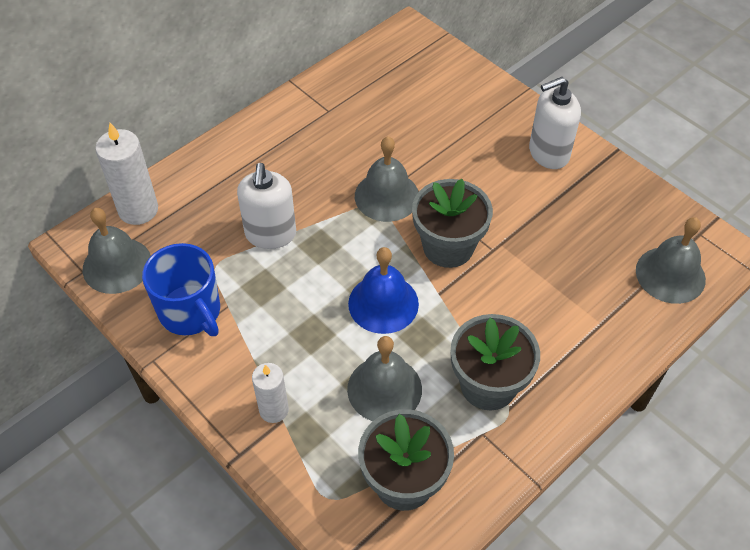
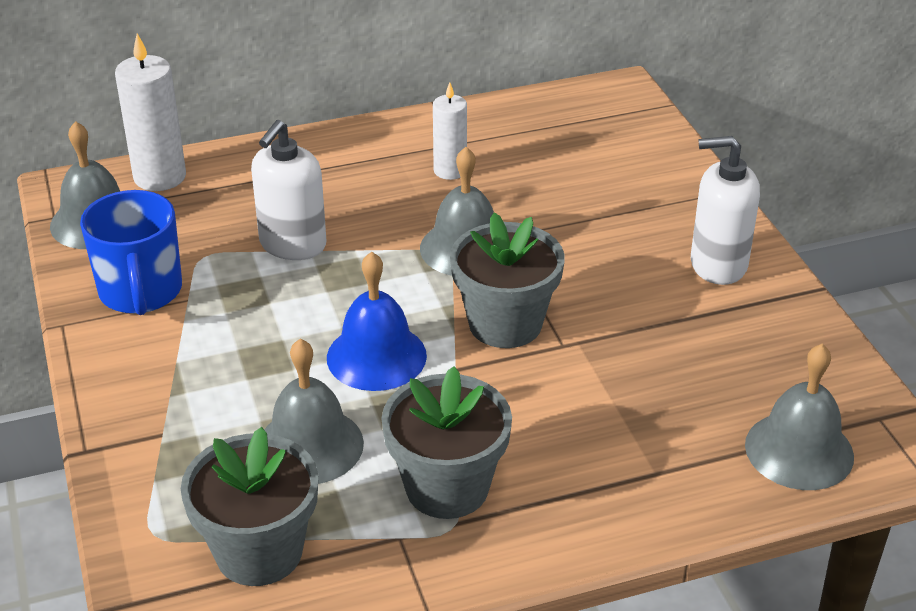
camera: 25 degrees right, 15 degrees down
(274, 410) = (160, 420): white candle -> white candle (450, 170)

